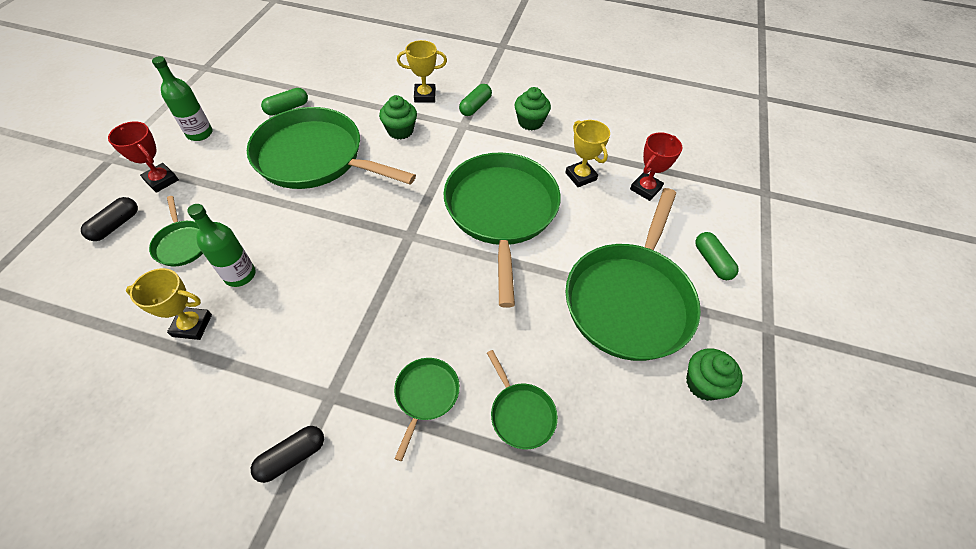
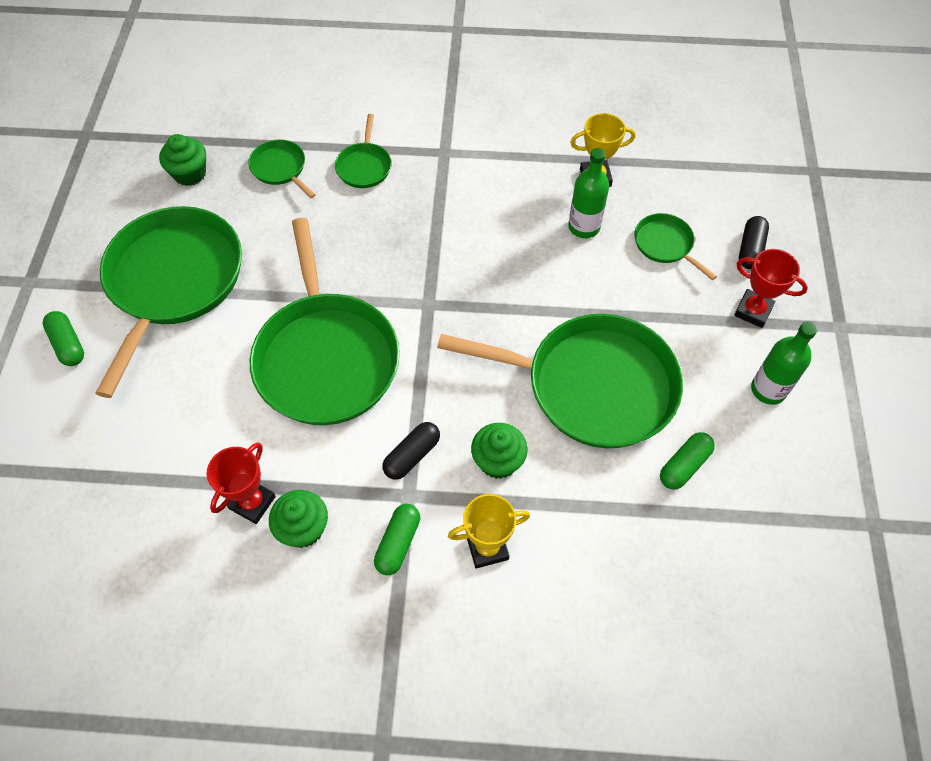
camera: 170 degrees right, 5 degrees up
(292, 456) = (454, 113): black capsule -> black capsule (412, 455)
(580, 176) = (223, 436): yellow trophy -> none
(645, 189) = (132, 435): red trophy -> red trophy (252, 502)
(703, 383) = (112, 219): green cupcake -> green cupcake (190, 174)

